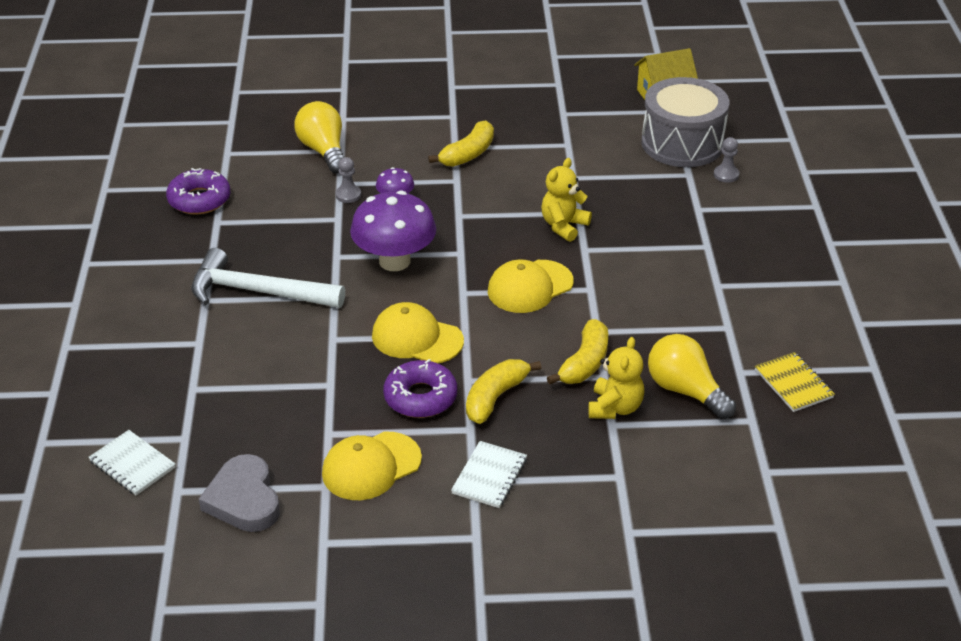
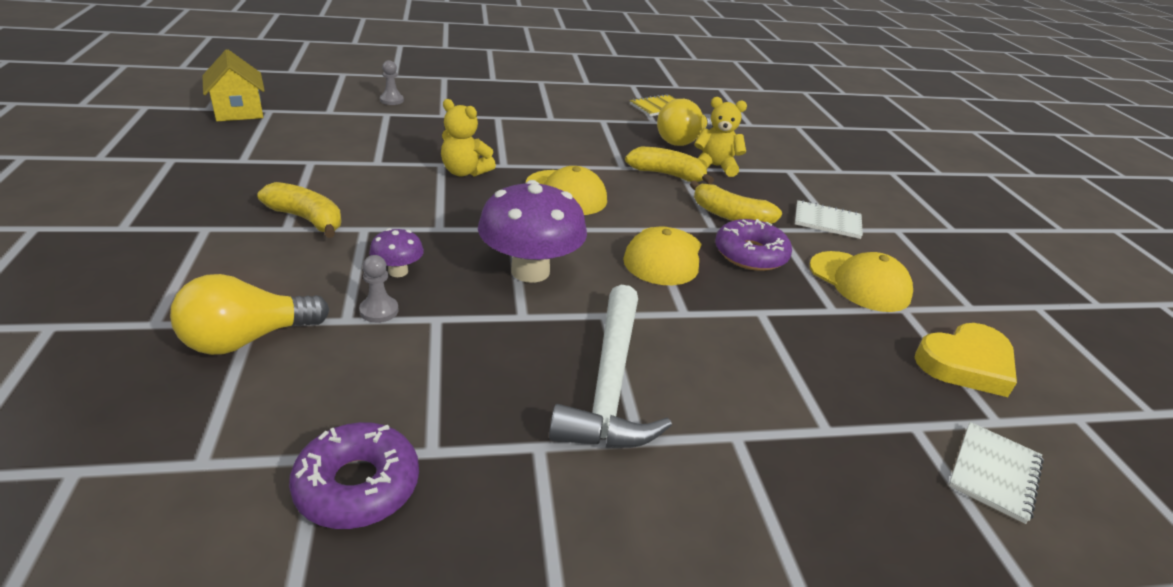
camera: 100 degrees left, 5 degrees down
(244, 499) = (965, 364): grey heart -> yellow heart
(682, 143) = (332, 111): grey drum -> none

